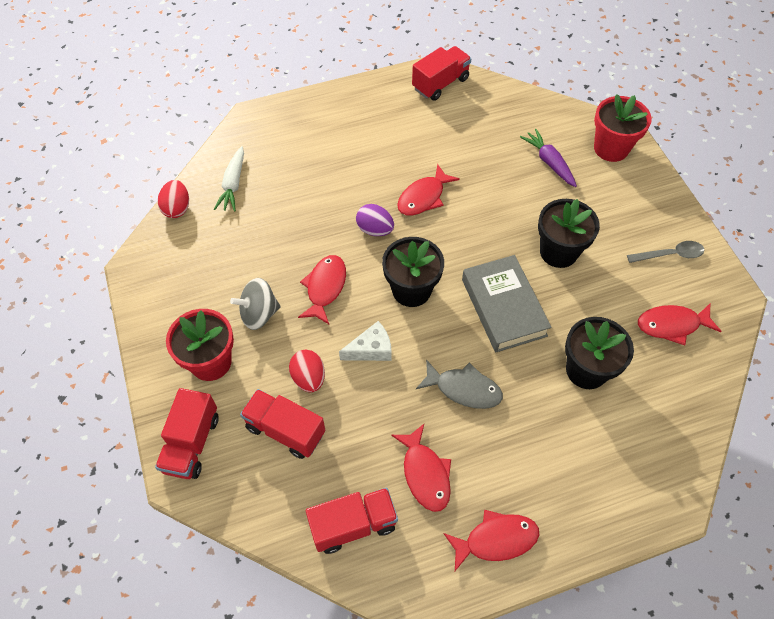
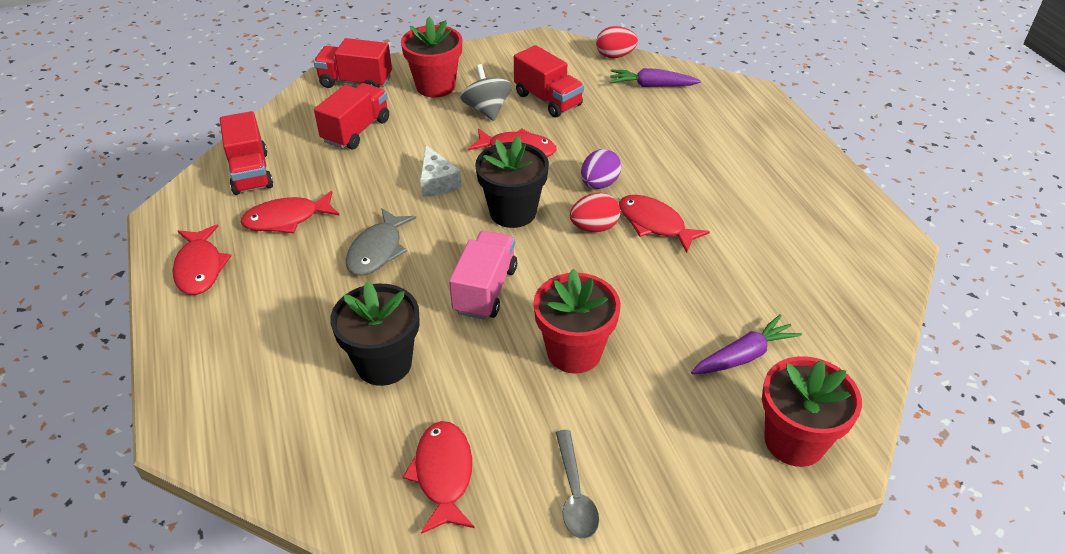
camera: 90 degrees right, 15 degrees down
(233, 184) = (651, 86): white carrot -> purple carrot
(309, 378) = (409, 142): red egg -> red egg (594, 227)
(440, 83) = (871, 244): red truck -> red truck (548, 100)
(504, 307) = (485, 290): grey book -> pink truck
(558, 252) = (574, 352): black flower pot -> red flower pot

